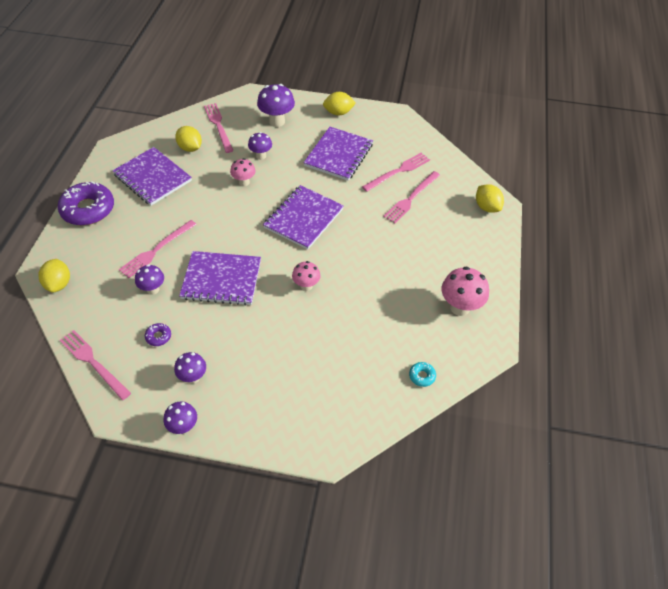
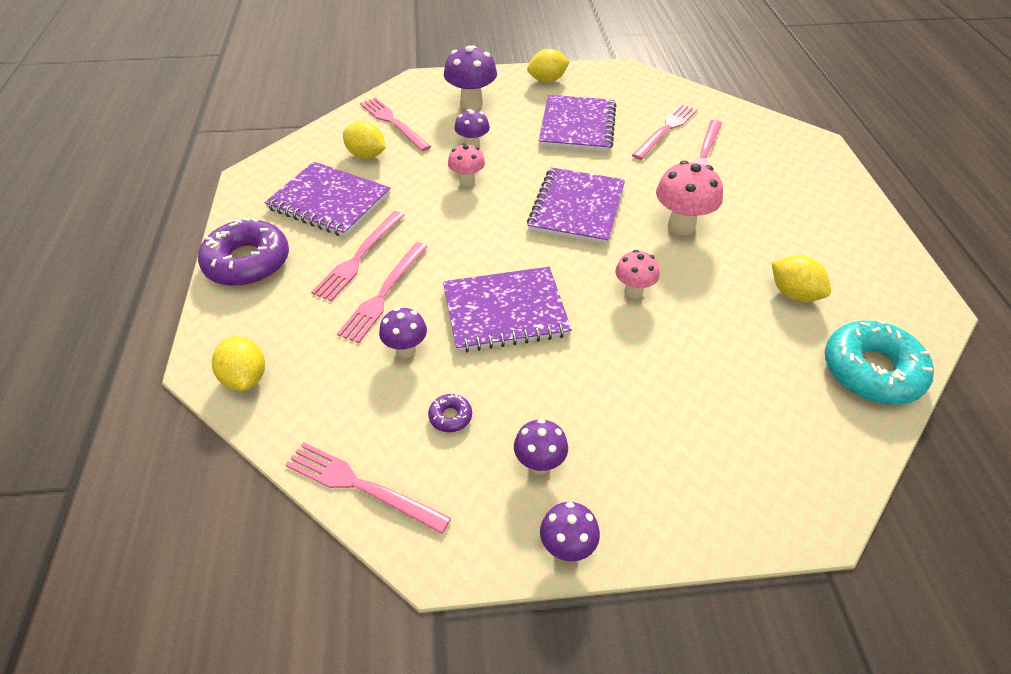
camera: 15 degrees left, 5 degrees down
(153, 221) = (359, 257): none -> pink fork
(422, 376) = (872, 371): turquoise donut -> turquoise donut, size x2.39
(460, 307) = (856, 270): pink mushroom -> pink mushroom (681, 226)
(487, 207) = (803, 147): yellow lemon -> yellow lemon (794, 294)

